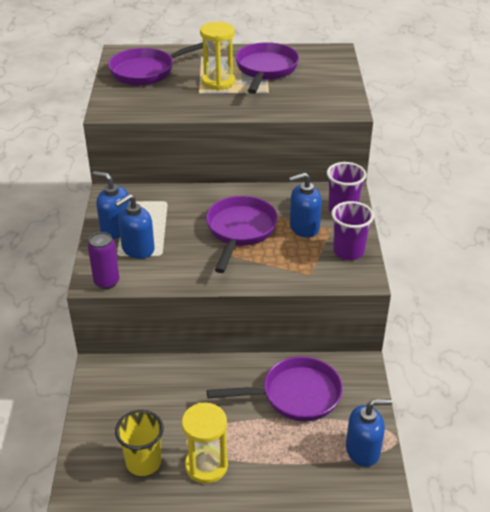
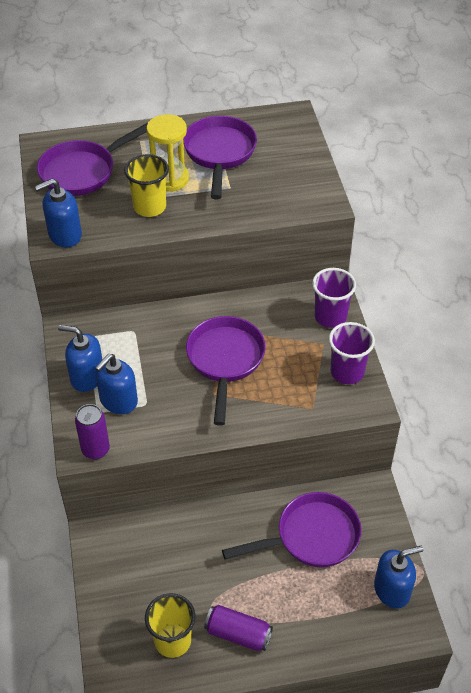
camera: 10 degrees left, 10 degrees up
(195, 98) = (149, 207): none -> yellow cup
(206, 466) = (238, 634): yellow hourglass -> purple can
(304, 227) = (293, 346): blue soap dispenser -> blue soap dispenser (64, 235)

